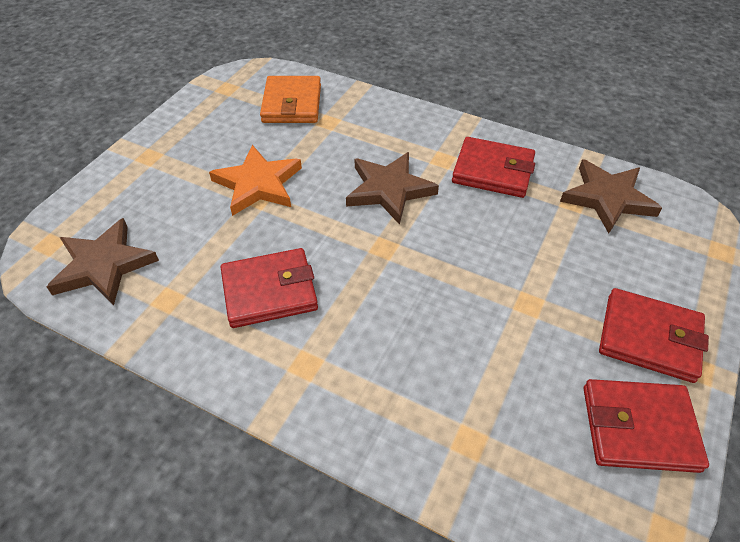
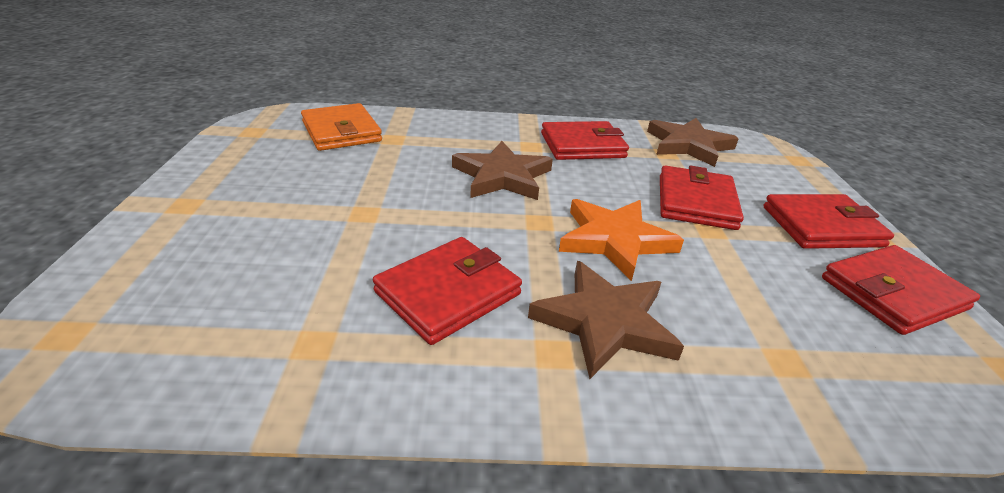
camera: 30 degrees left, 15 degrees down
(104, 265) = (183, 333): brown star -> brown star (604, 322)
(258, 184) = (354, 200): orange star -> orange star (615, 240)
(544, 270) = (696, 202): none -> red wallet

